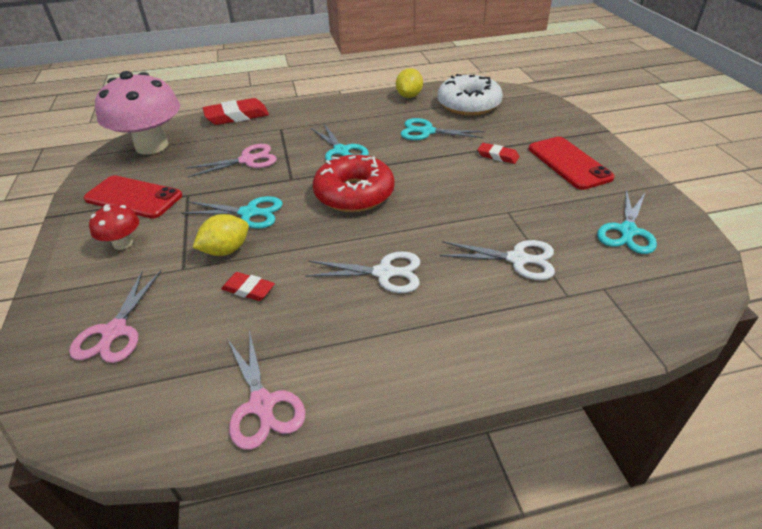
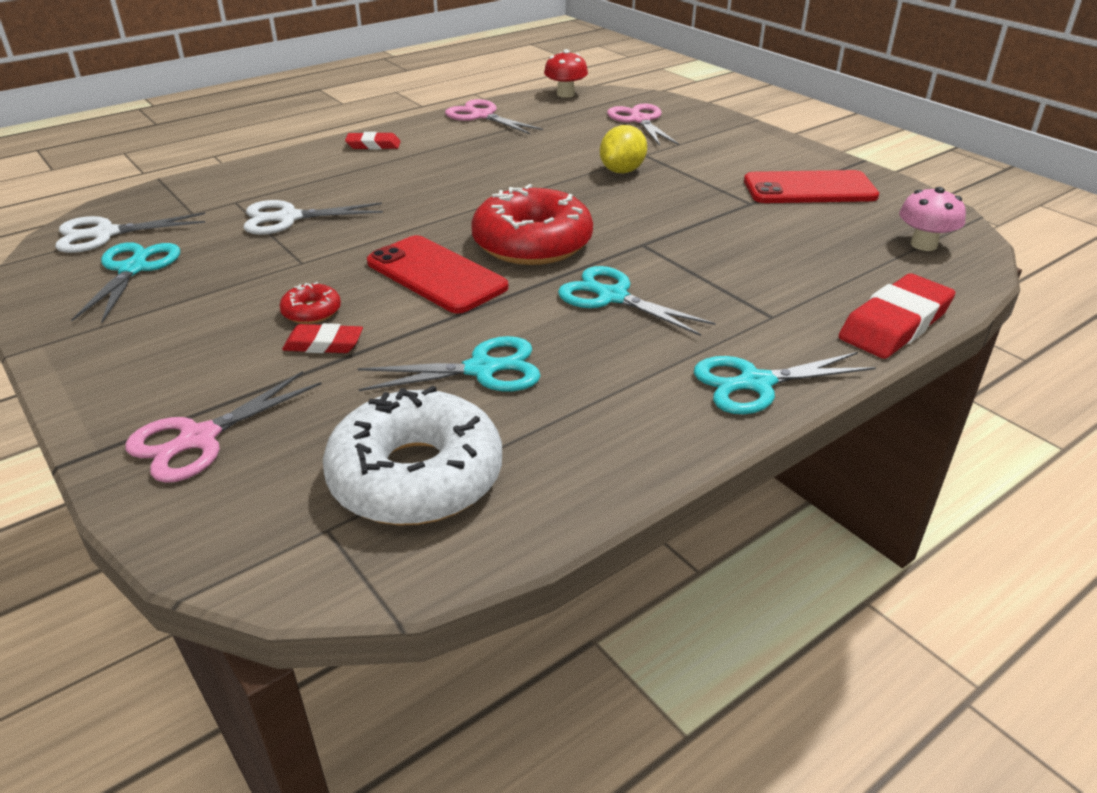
camera: 155 degrees right, 5 degrees down
(123, 243) = (737, 157): red mushroom -> red mushroom (565, 94)
(152, 146) = (923, 244): pink mushroom -> pink mushroom, size x0.47
(247, 160) = (742, 254): pink scissors -> pink scissors (199, 438)
(248, 289) = (562, 154): red eraser -> red eraser (373, 145)
(249, 213) = (644, 201): turquoise scissors -> turquoise scissors (756, 383)
(384, 273) = (437, 184): white scissors -> white scissors (105, 234)
(409, 96) = (588, 472): yellow lemon -> none
(503, 174) = (311, 311): none -> red donut
(569, 163) = (186, 356): red phone -> red phone (436, 275)

